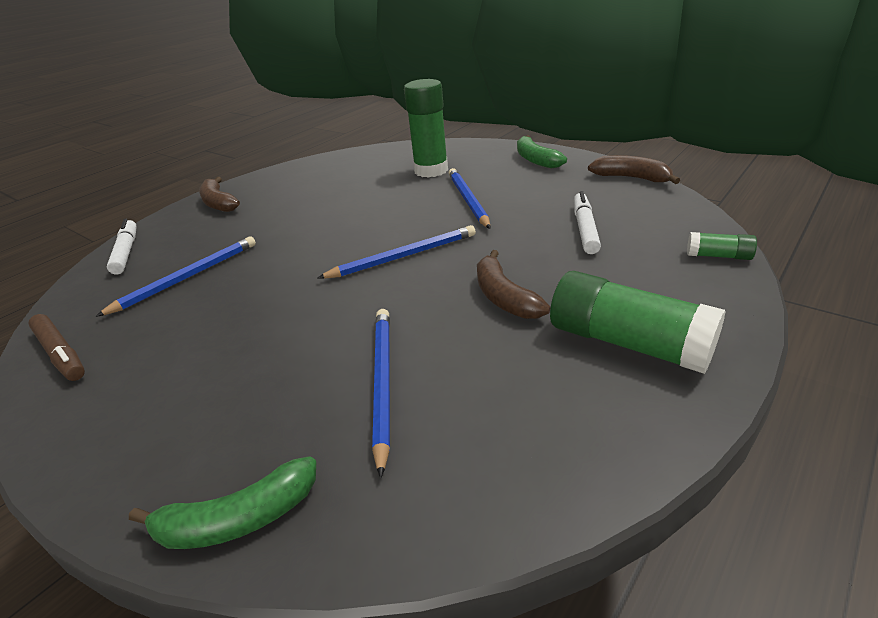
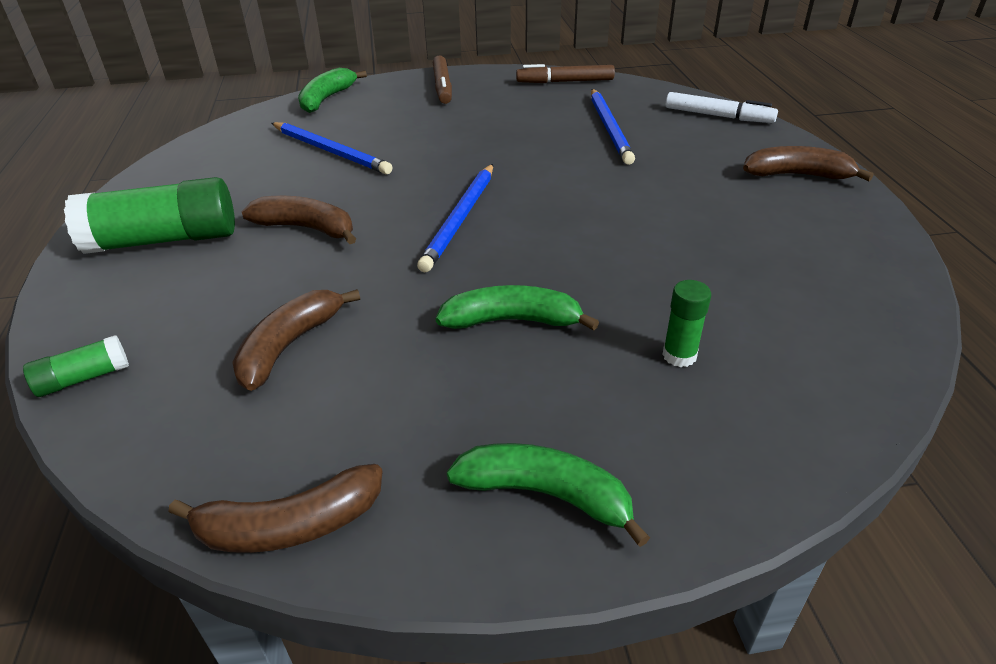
camera: 130 degrees right, 5 degrees up
(120, 433) = (442, 87): none -> brown marker
(431, 170) = (679, 355): green glue stick -> green glue stick, size x0.47
(468, 200) = (512, 321): blue pencil -> green banana
(585, 229) = (289, 345): white marker -> brown banana

